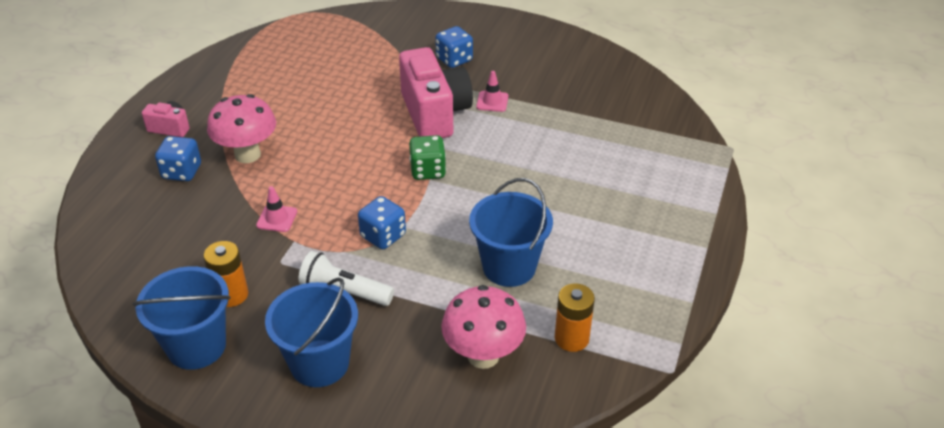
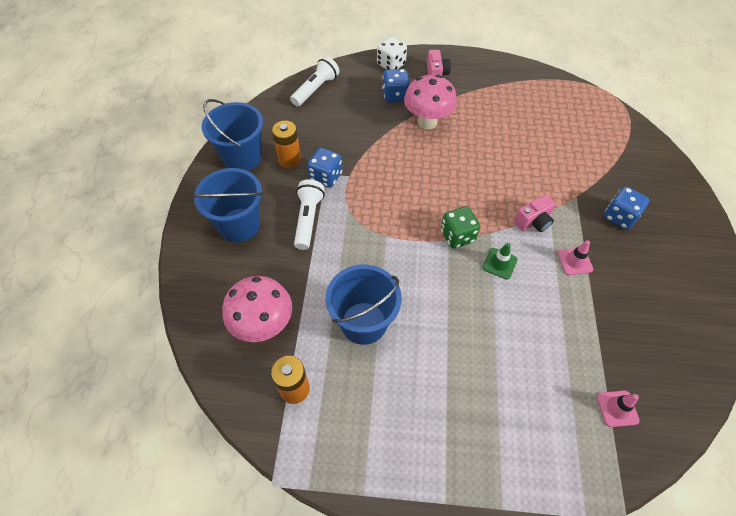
camera: 75 degrees right, 15 degrees up
(112, 246) = (316, 89): none -> white flashlight
(120, 163) = (391, 65): none -> white dice
(277, 218) = (368, 159): pink traffic cone -> pink traffic cone (617, 408)
(383, 236) = (371, 226): blue dice -> blue dice (326, 177)
(435, 114) = (533, 222): pink camera -> pink camera, size x0.47
(475, 150) = (499, 263): none -> green traffic cone

